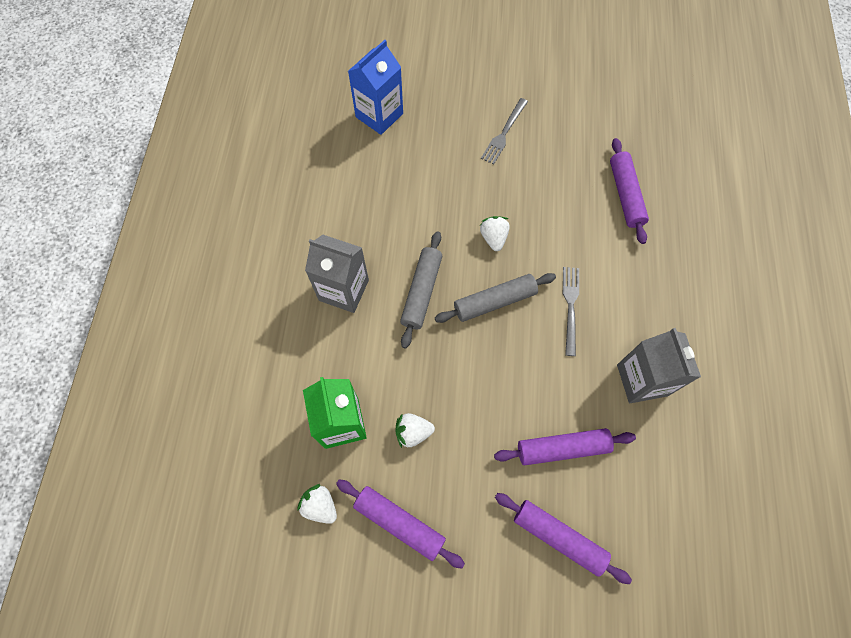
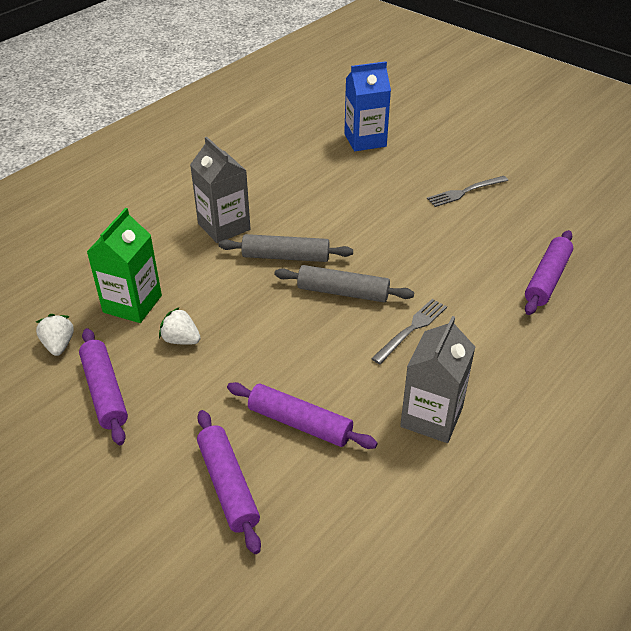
camera: 35 degrees right, 25 degrees down
(422, 292) = (285, 257): grey rolling pin -> grey rolling pin turned 45 degrees clockwise
(493, 238) = (385, 252): white strawberry -> none

